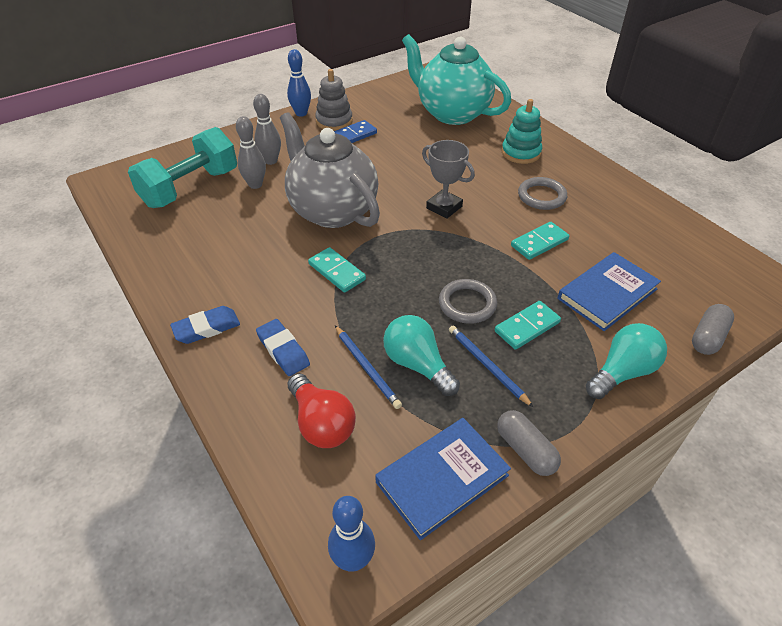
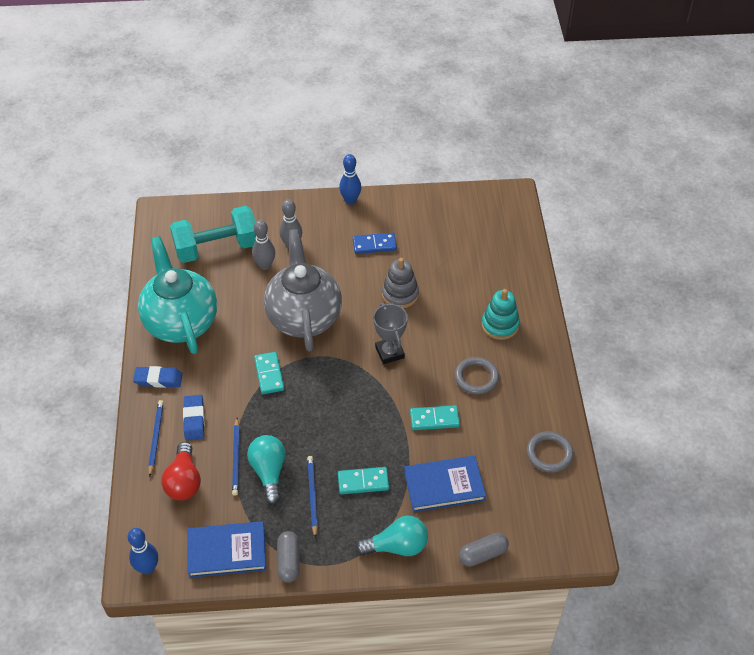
camera: 30 degrees right, 5 degrees up
(248, 391) = (155, 438): none -> blue pencil
(334, 121) = (371, 221): grey stacking toy -> grey stacking toy (400, 294)
(452, 113) = (479, 254): turquoise teapot -> turquoise teapot (181, 322)
(467, 304) = (337, 444): grey ring -> grey ring (549, 454)

